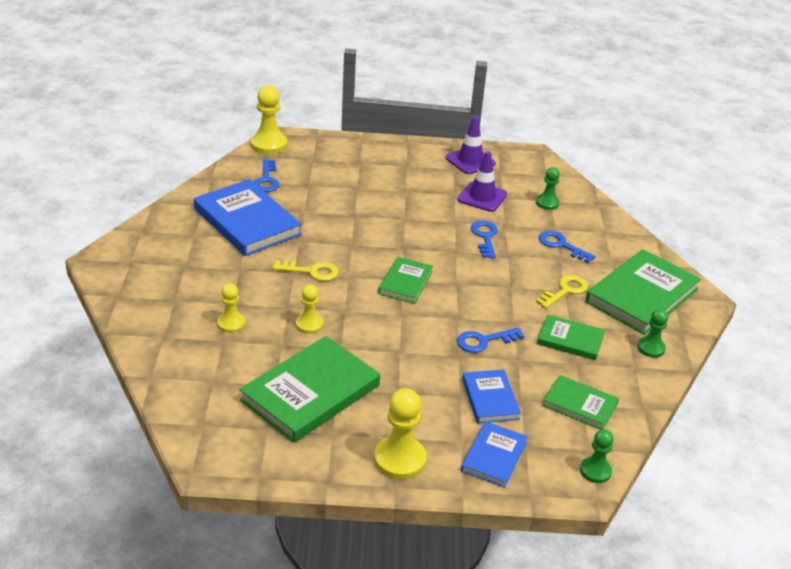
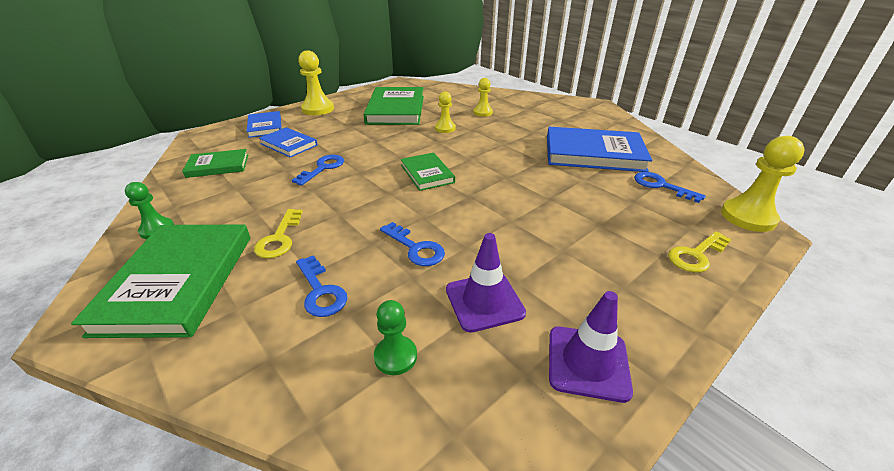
camera: 140 degrees right, 0 degrees up
(311, 271) = (496, 149): yellow key -> yellow key (696, 255)
(561, 245) = (320, 291): blue key -> blue key turned 60 degrees clockwise
(570, 340) = (248, 200): green book -> none
(595, 471) = (192, 143): green pawn -> none

